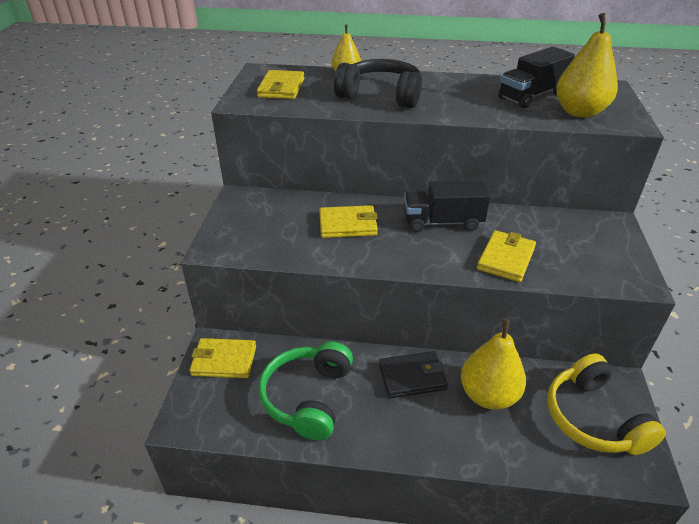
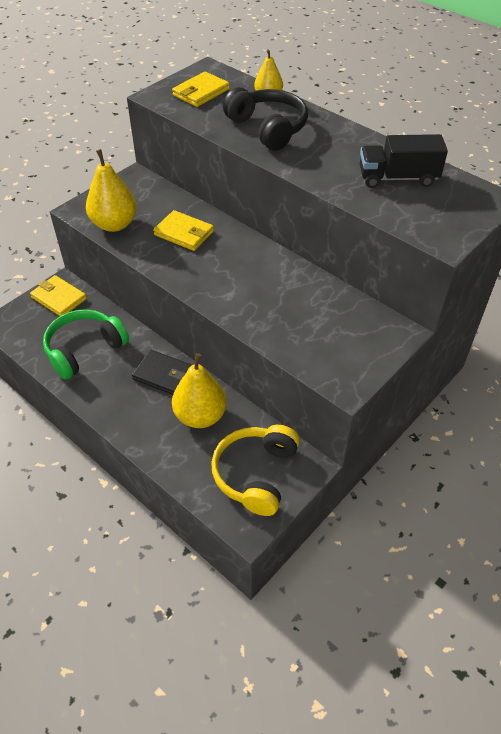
camera: 35 degrees right, 10 degrees up
(442, 222) = (256, 264): black truck -> none
(506, 258) = (266, 315): yellow wallet -> none
(579, 112) = (415, 211): yellow pear -> yellow pear (114, 224)

